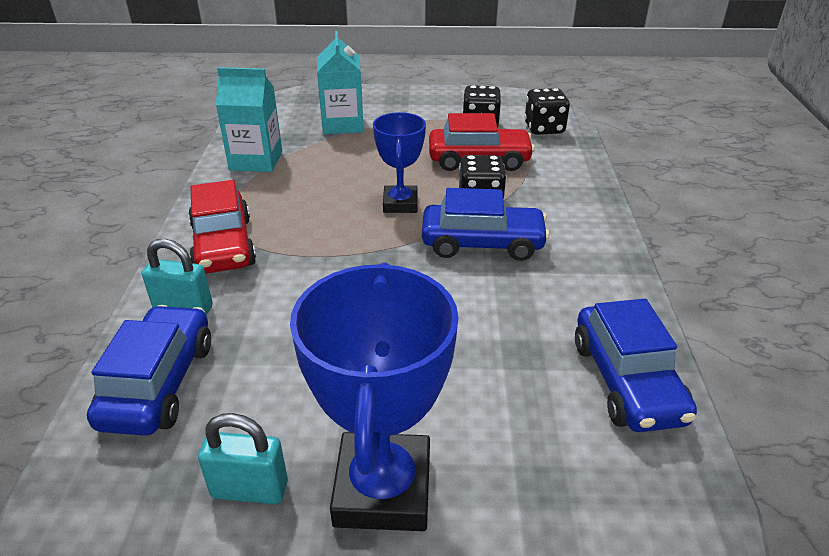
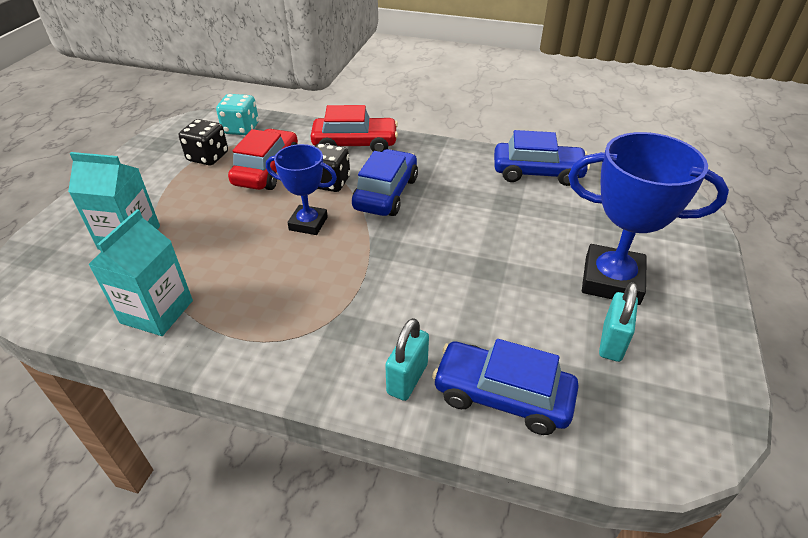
camera: 75 degrees left, 5 degrees up
(223, 245) = (314, 346): red car -> red car (355, 144)
(544, 128) = (241, 129): black dice -> turquoise dice

